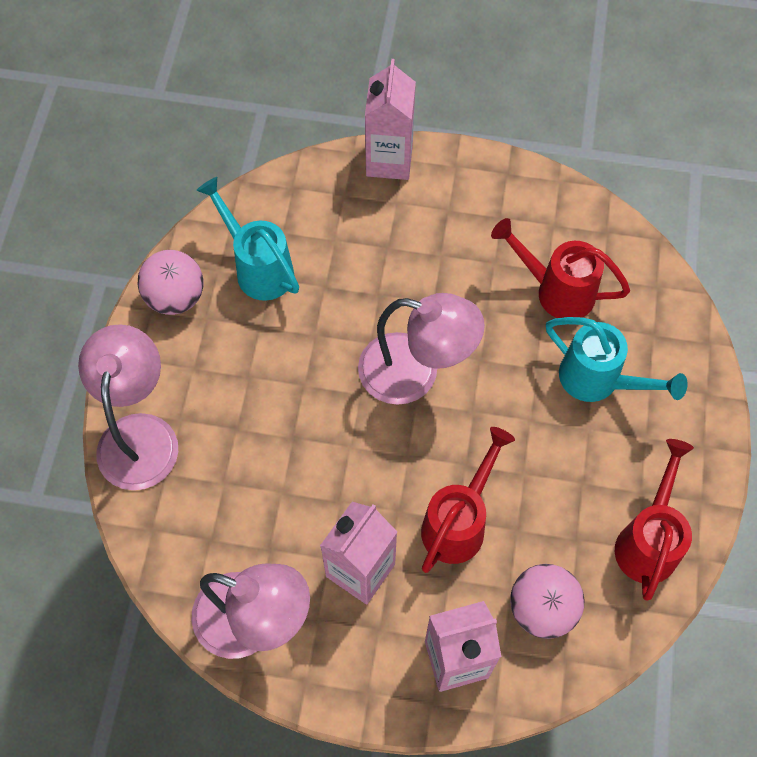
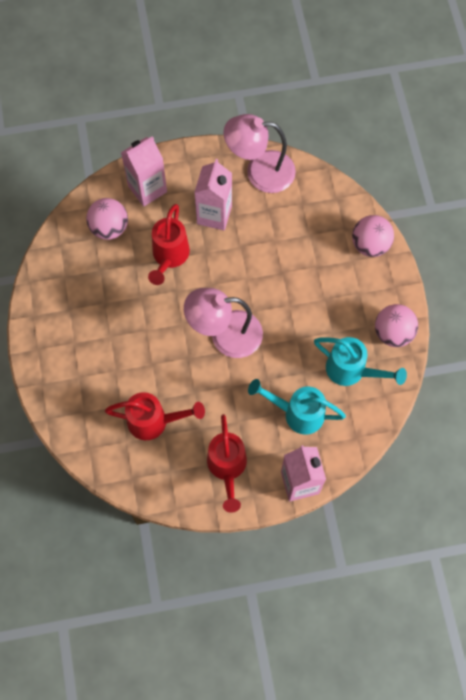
camera: 160 degrees right, 5 degrees up
(139, 434) = (370, 244): pink lamp -> pink ball
(599, 381) = (111, 368): turquoise watering can -> turquoise watering can (297, 413)
(648, 540) = (59, 283): red watering can -> red watering can (227, 468)

